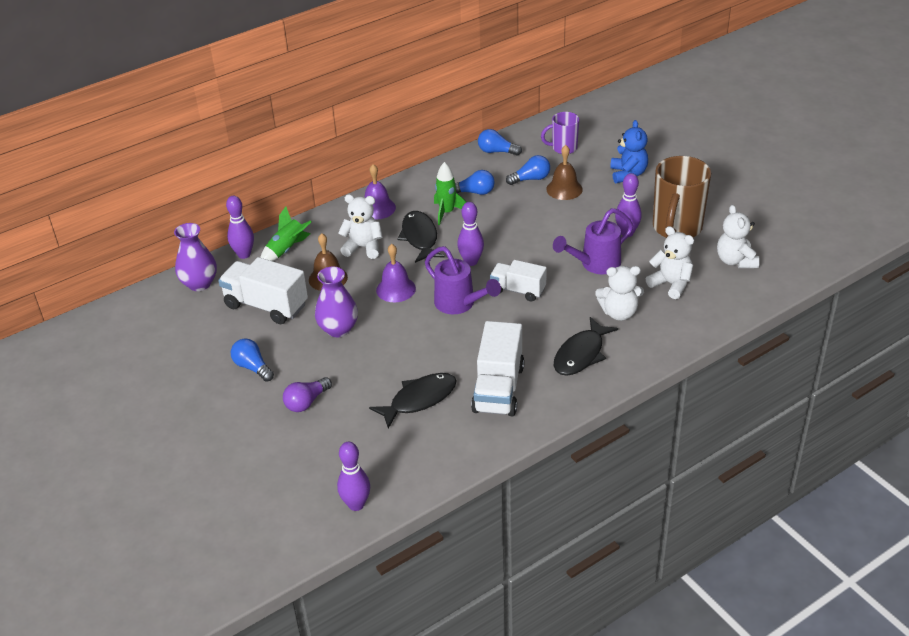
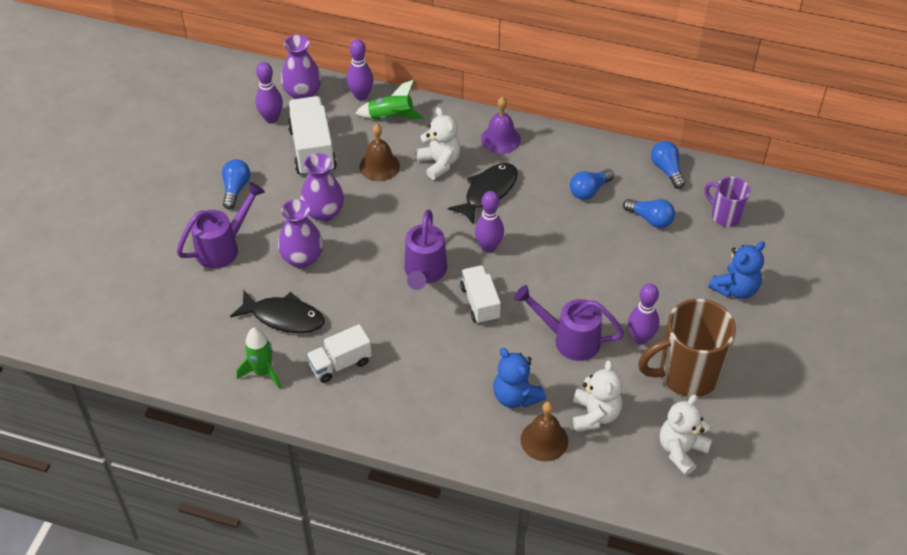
camera: 50 degrees right, 10 degrees up
(306, 402) = (224, 247): purple light bulb -> purple watering can
(356, 504) = (138, 349): purple bowling pin -> purple bowling pin (271, 118)
(371, 362) = (302, 258): none -> purple vase
(396, 289) = (405, 218): purple bell -> none
(447, 212) = (540, 189): green rocket -> green rocket (263, 372)
(474, 192) = (589, 190): blue light bulb -> blue light bulb turned 90 degrees clockwise
(498, 389) = (340, 364): white truck -> white truck, size x0.64
(564, 189) = (660, 253): brown bell -> brown bell (544, 440)
(581, 354) = (433, 398): black fish -> none
(619, 313) = (516, 396): white teddy bear -> blue teddy bear

